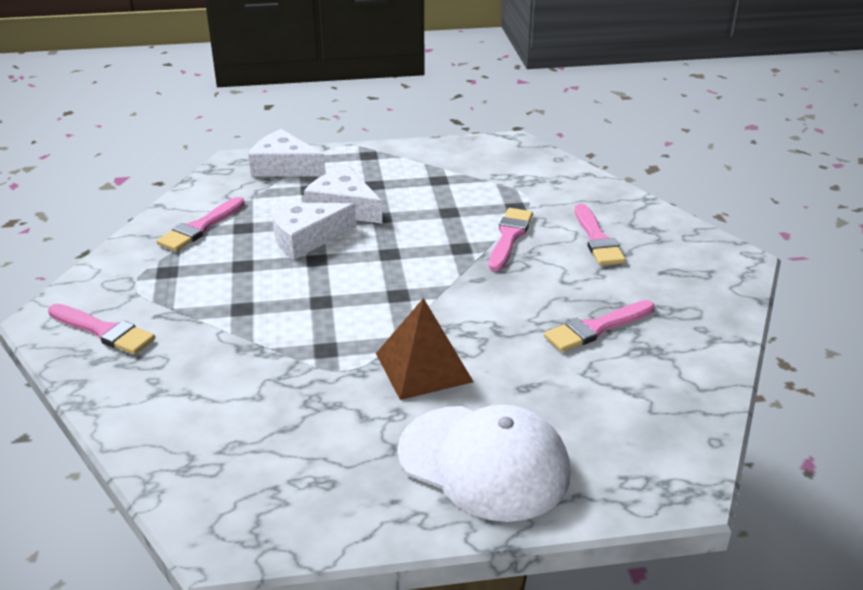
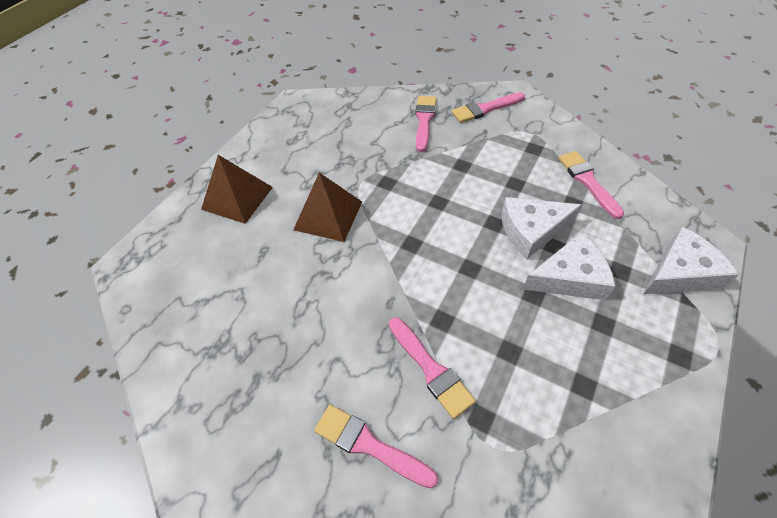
camera: 130 degrees right, 20 degrees up
(305, 238) = (531, 230): white cheese -> white cheese turned 120 degrees counterclockwise
(484, 462) = (237, 198): white cap -> brown pyramid
(596, 328) = (268, 333): pink brush -> pink brush (424, 120)

